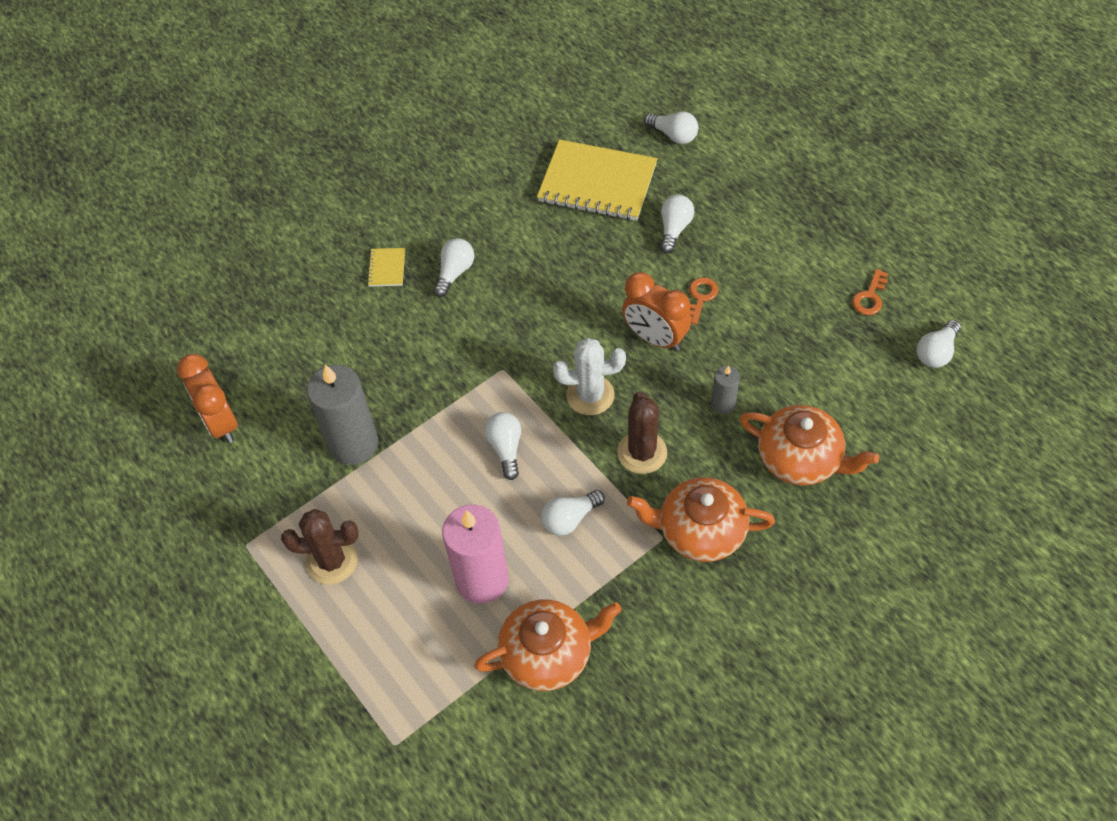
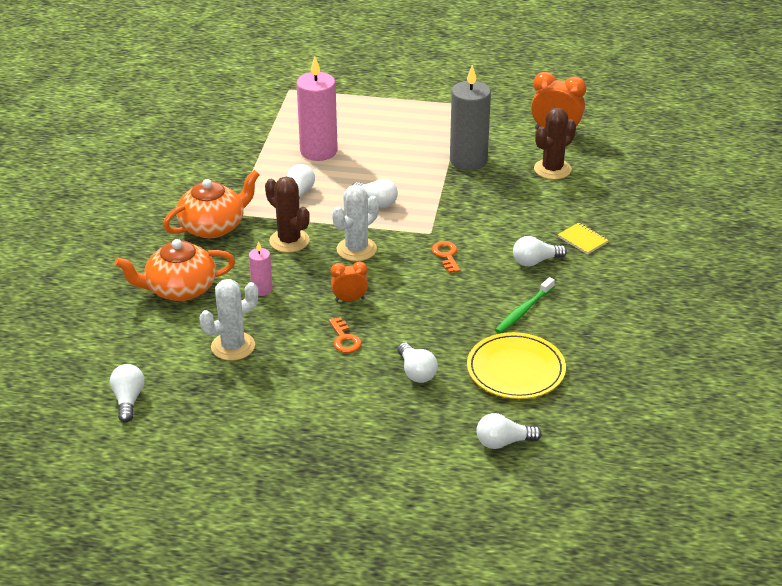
camera: 135 degrees right, 20 degrees down
(332, 561) = (409, 120): brown cactus -> brown cactus (552, 169)
(455, 272) = (535, 261): white light bulb -> white light bulb turned 90 degrees clockwise
(527, 230) = (523, 311): none -> green toothbrush
(548, 653) = (248, 146): orange teapot -> none
(597, 183) = (515, 370): yellow notebook -> yellow plate
(655, 338) = (349, 299): orange clock -> orange clock, size x0.59
(723, 404) = (262, 289): grey candle -> pink candle
(803, 352) = (233, 346): none -> white cactus
(870, 297) = (212, 410): orange key -> orange key (446, 255)

